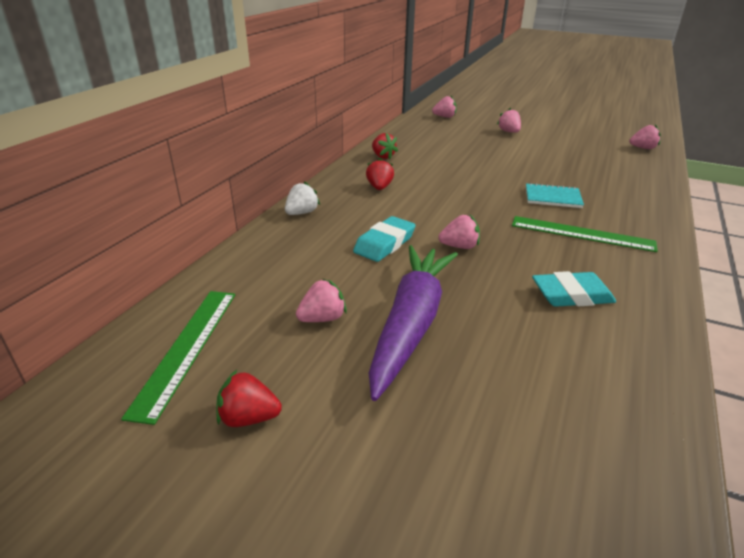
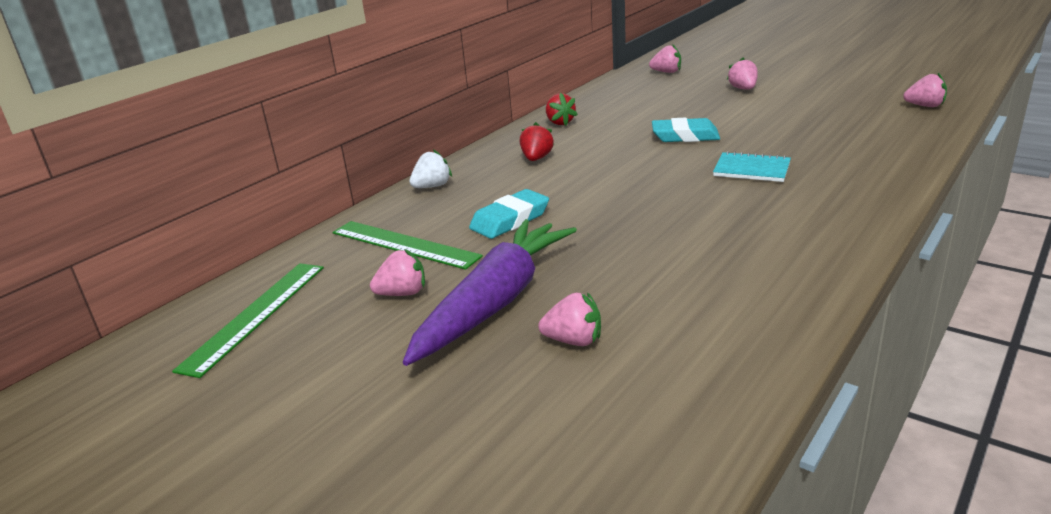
camera: 15 degrees right, 5 degrees down
(248, 417) = (288, 378): red strawberry -> none
(459, 246) = (597, 224): pink strawberry -> pink strawberry (574, 340)
(571, 295) = (704, 279): turquoise eraser -> turquoise eraser (685, 136)
(582, 233) = (763, 212): green ruler -> green ruler (404, 244)

